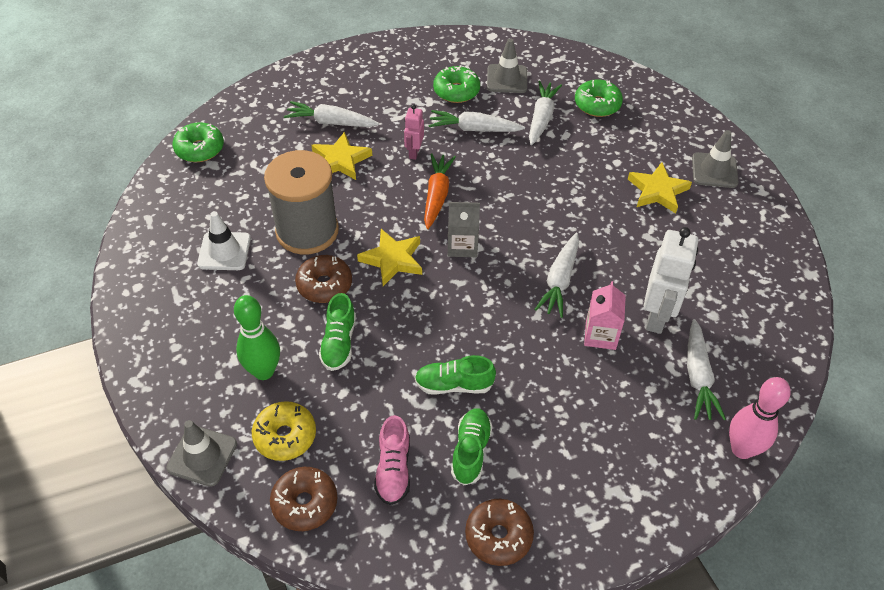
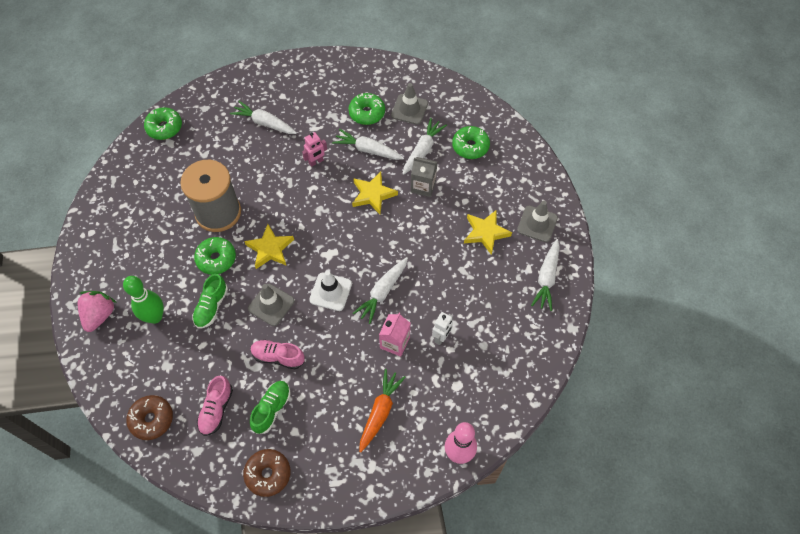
camera: 15 degrees right, 10 degrees up
(183, 385) = (100, 315): none -> pink strawberry
(202, 456) = (97, 370): grey traffic cone -> grey traffic cone (271, 305)
(224, 251) = (156, 217): white traffic cone -> white traffic cone (330, 292)
(285, 436) = (154, 368): yellow donut -> none
(324, 285) = (216, 259): brown donut -> green donut
(340, 160) = (261, 157): yellow star -> yellow star (373, 194)
(414, 152) = (316, 162): pink robot -> pink robot turned 150 degrees counterclockwise
(437, 196) = (320, 202): orange carrot -> orange carrot (380, 412)
(454, 385) = (278, 357): green shoe -> pink shoe
(462, 246) = (323, 248): grey carton -> grey carton (423, 186)
(657, 316) = (441, 337): white robot -> white robot, size x0.54
(698, 376) = (451, 390): white carrot -> white carrot (547, 278)

